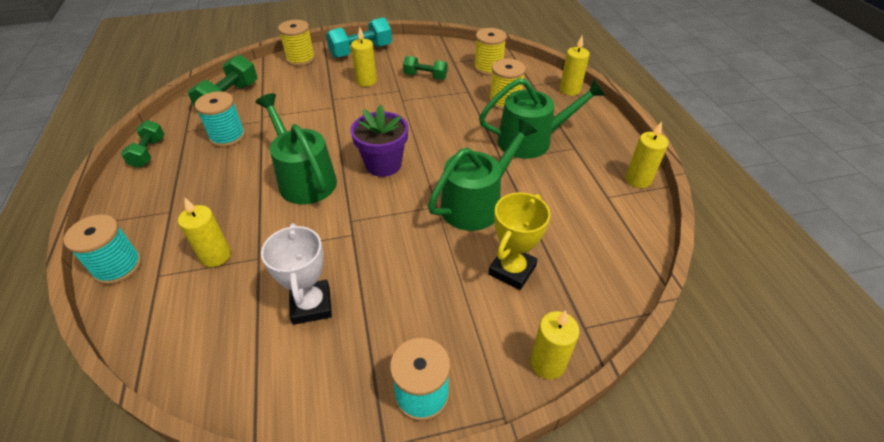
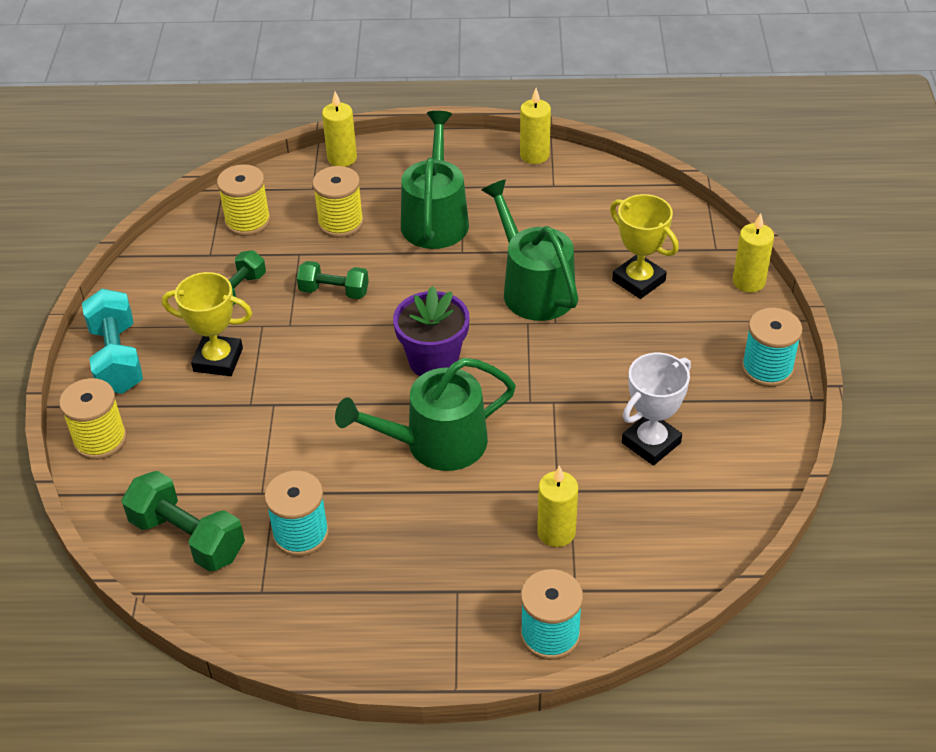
camera: 75 degrees left, 0 degrees up
(148, 153) = (305, 635): green dumbbell -> green dumbbell (334, 291)
(311, 305) = (651, 443): white trophy -> white trophy turned 45 degrees counterclockwise
(366, 81) = (218, 360): yellow candle -> yellow trophy

